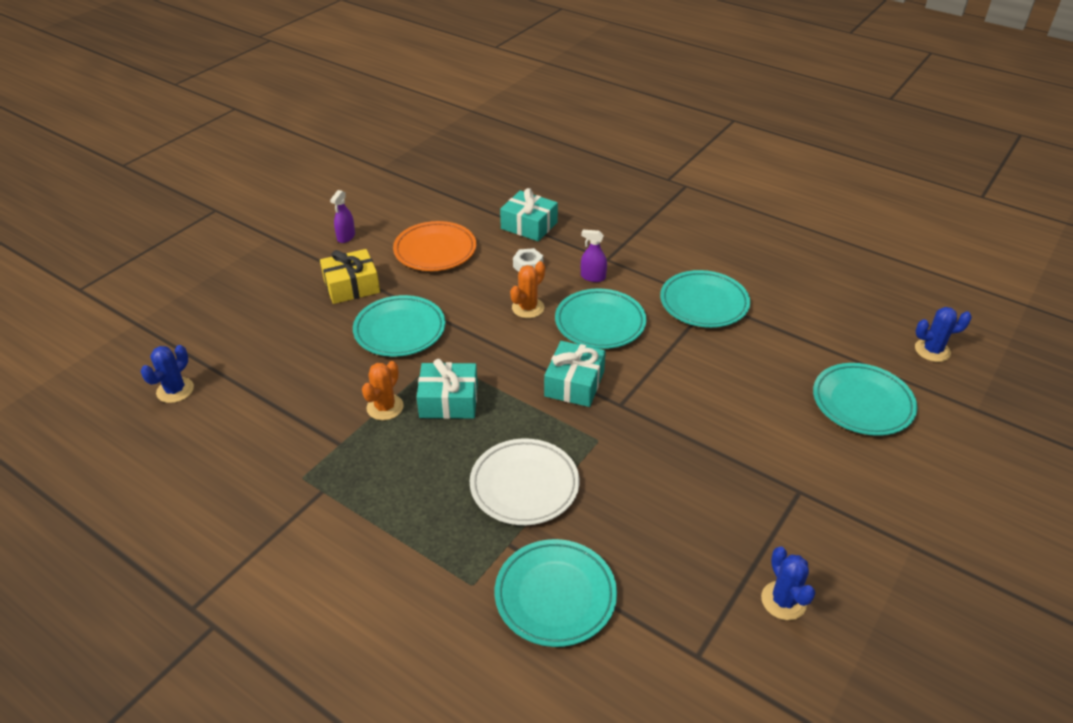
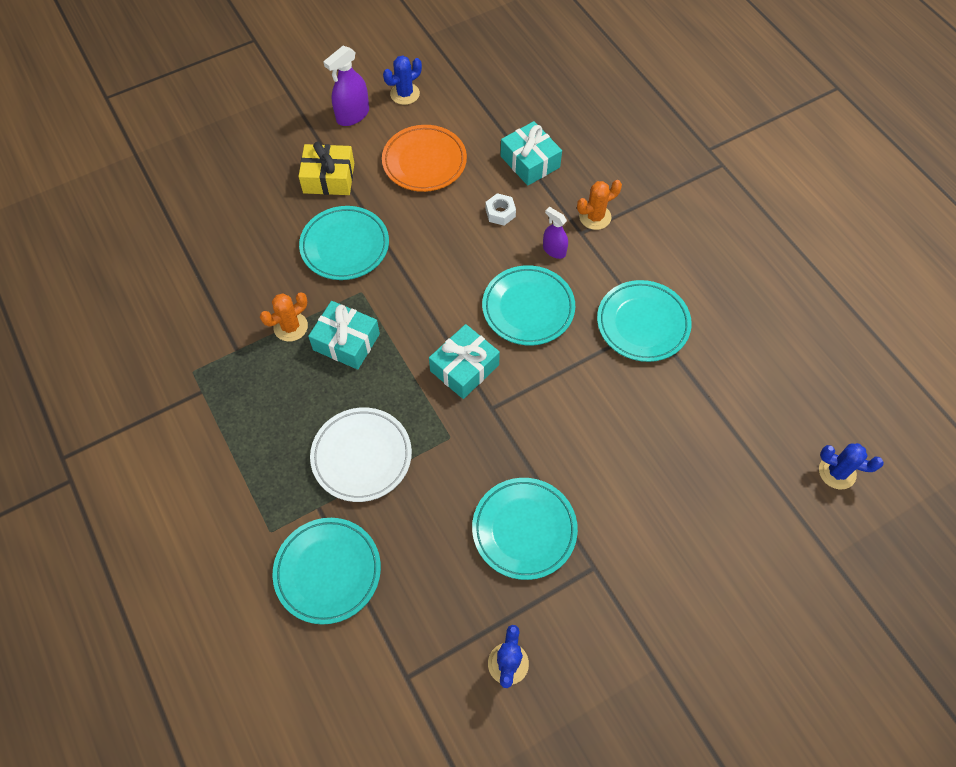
camera: 25 degrees right, 20 degrees up
(175, 390) = (135, 240): blue cactus -> blue cactus (405, 94)
(346, 237) = (352, 115): purple spray bottle -> purple spray bottle, size x1.57
(528, 308) = (472, 264): orange cactus -> orange cactus (595, 217)
(862, 403) = (720, 502): turquoise plate -> turquoise plate (524, 530)

